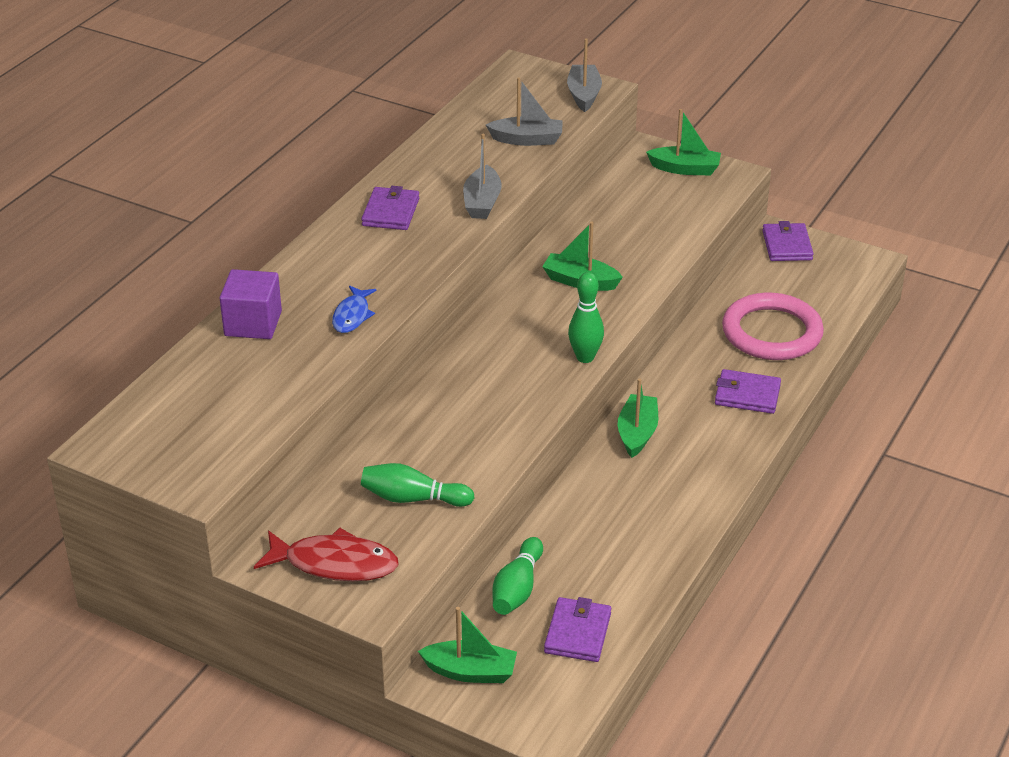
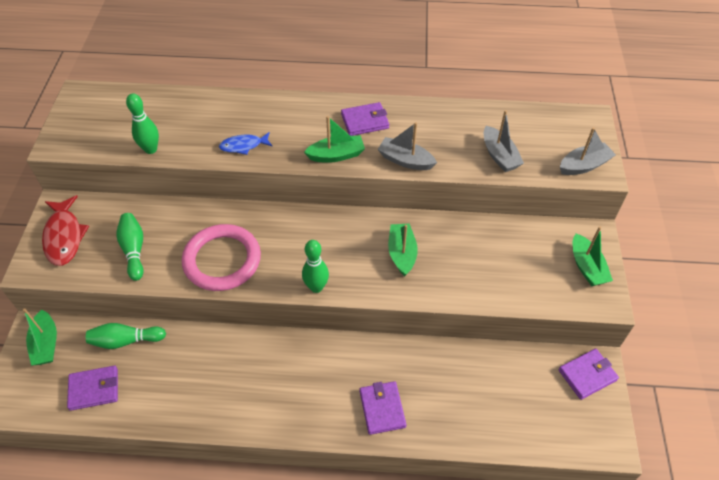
camera: 65 degrees right, 15 degrees up
(253, 324) = (214, 107): purple cube -> none
(289, 396) = (151, 149): none -> green bowling pin
(482, 202) = (405, 160): grey boat -> grey boat turned 45 degrees clockwise
(637, 433) = (304, 353): green boat -> green boat (336, 155)
(772, 332) = (467, 401): pink ring -> pink ring (222, 260)

